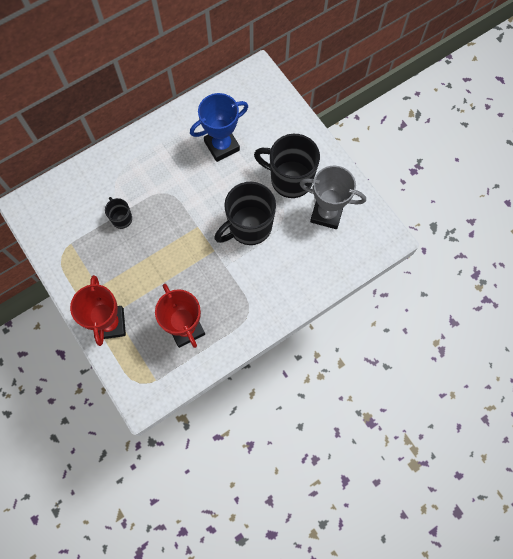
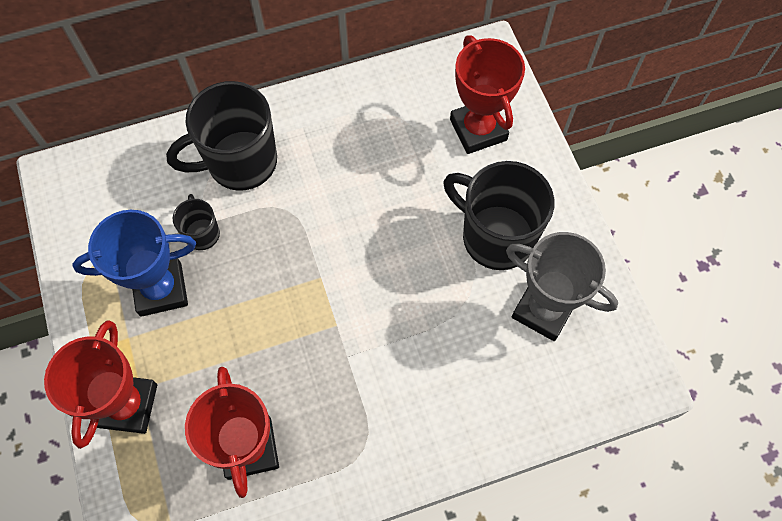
camera: 15 degrees right, 5 degrees down
(222, 146) = (398, 155): blue trophy -> blue trophy (161, 289)
(249, 227) = (405, 300): black mug -> black mug (240, 162)
(264, 120) = (478, 129): none -> red trophy

